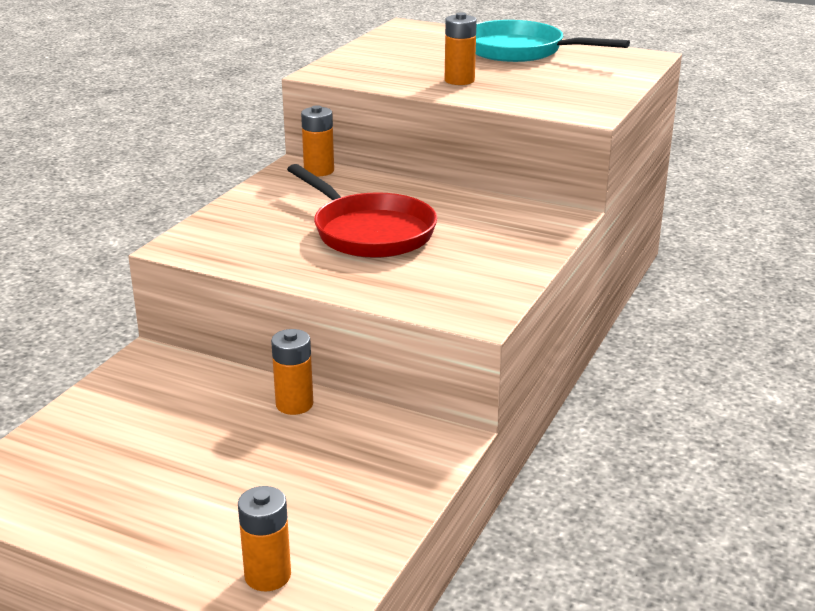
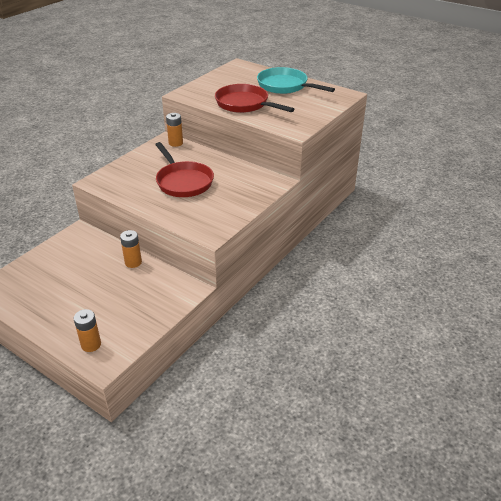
camera: 10 degrees right, 10 degrees up
(459, 80) = (245, 104): orange battery -> red pan

